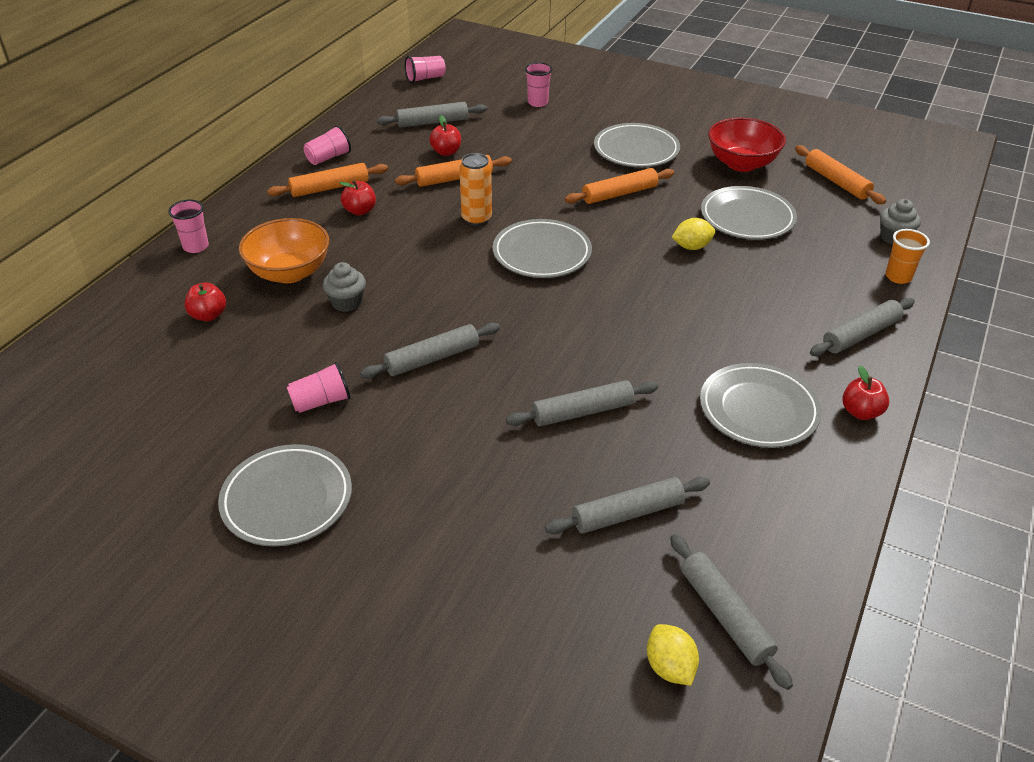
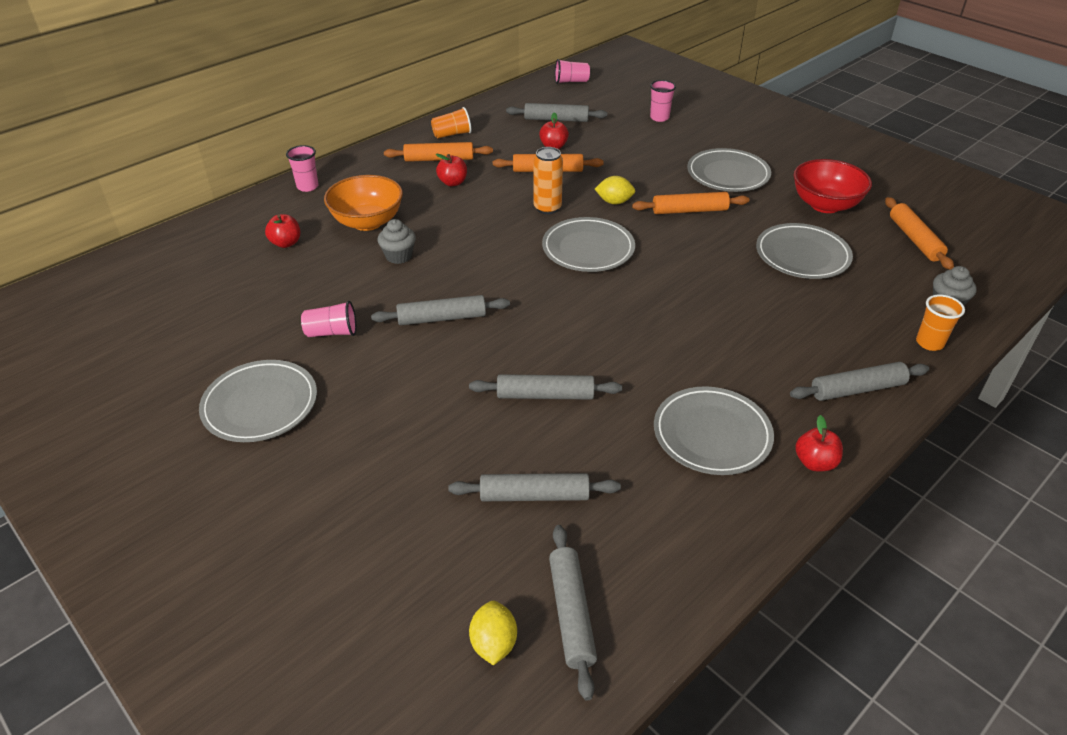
camera: 20 degrees right, 0 degrees up
(328, 158) = (452, 134): pink cup -> orange cup
(691, 247) = (731, 271): yellow lemon -> yellow lemon (614, 202)

